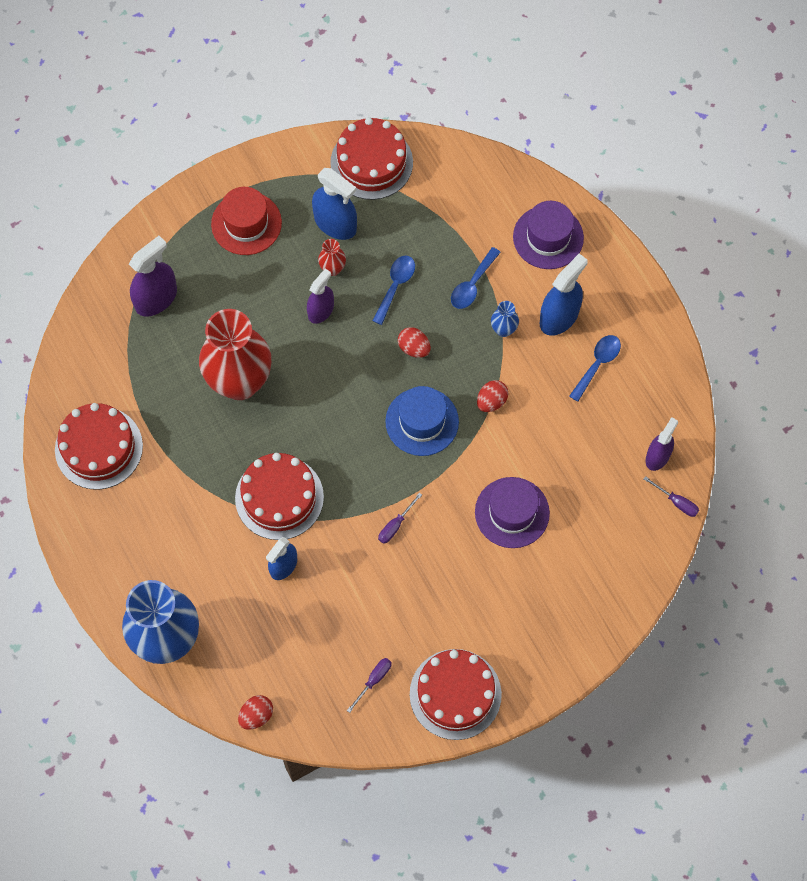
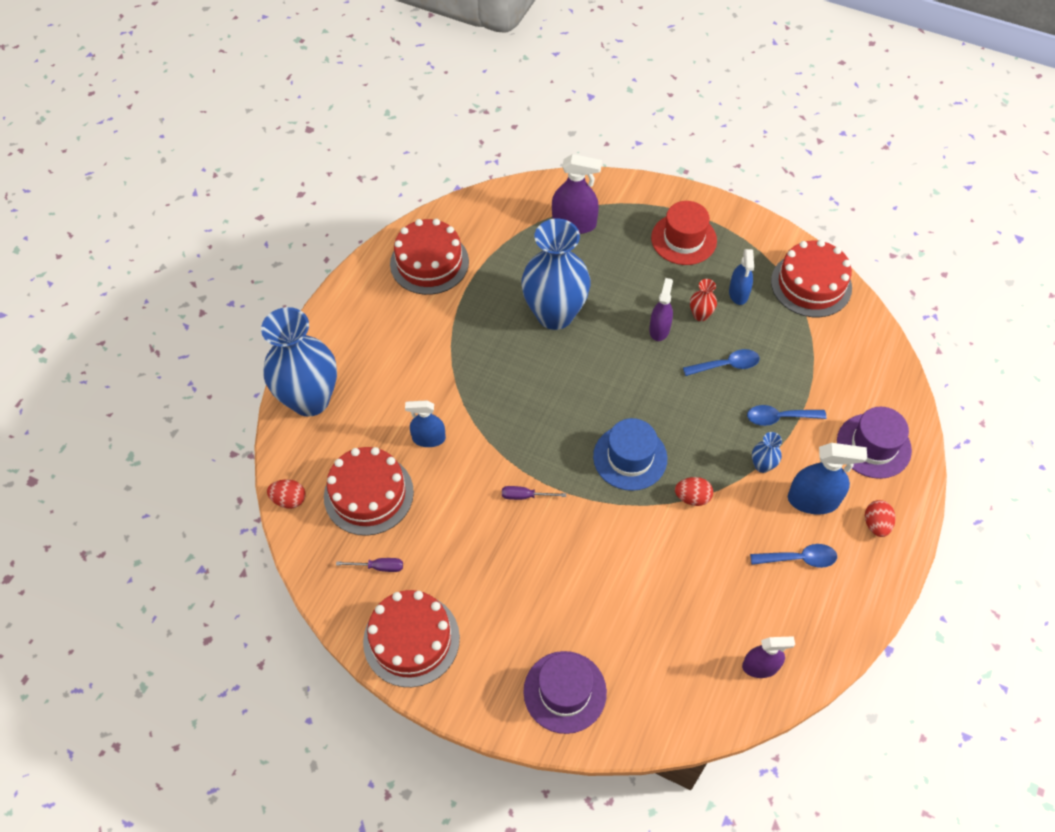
camera: 55 degrees right, 10 degrees down
(240, 382) = (555, 314): red vase -> blue vase
(279, 497) = (483, 399): red cake -> red cake (368, 494)
(321, 310) = (659, 329): purple spray bottle -> purple spray bottle turned 75 degrees counterclockwise
(335, 223) = (738, 293): blue spray bottle -> blue spray bottle, size x0.67
(414, 348) = (687, 411): red egg -> red egg (876, 524)
(512, 512) = (608, 578): purple hat -> purple hat (565, 692)
(676, 502) = (732, 712): purple screwdriver -> none

